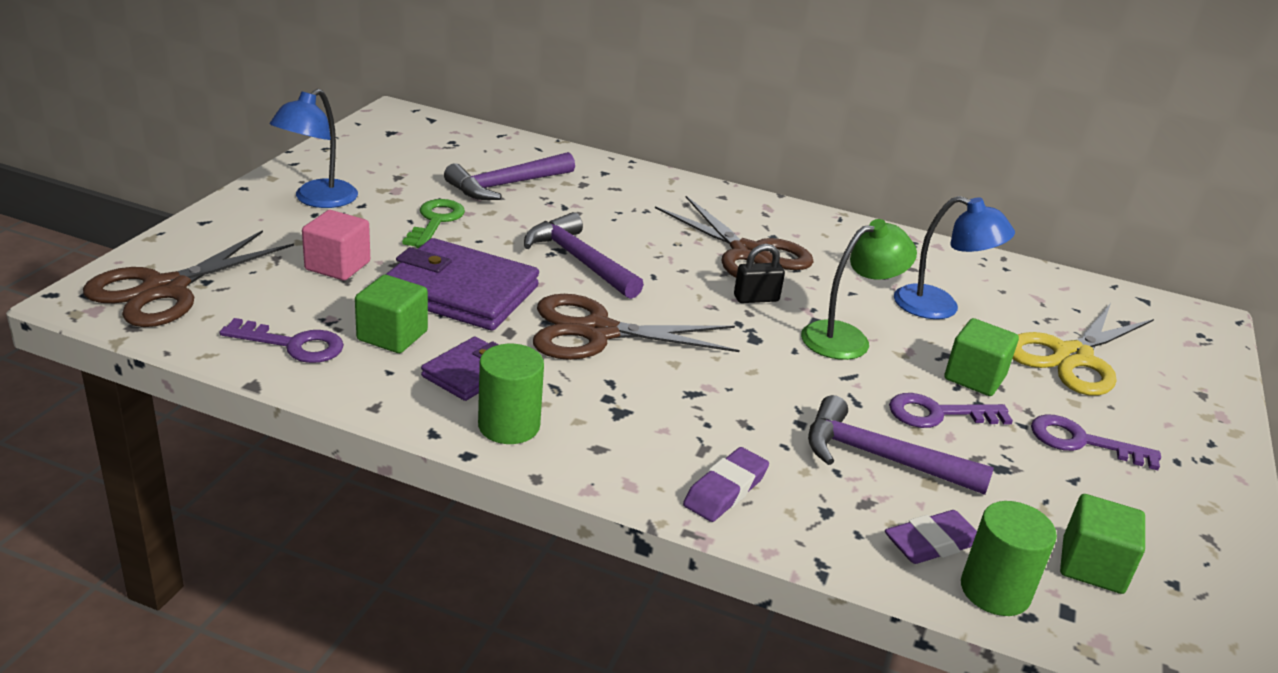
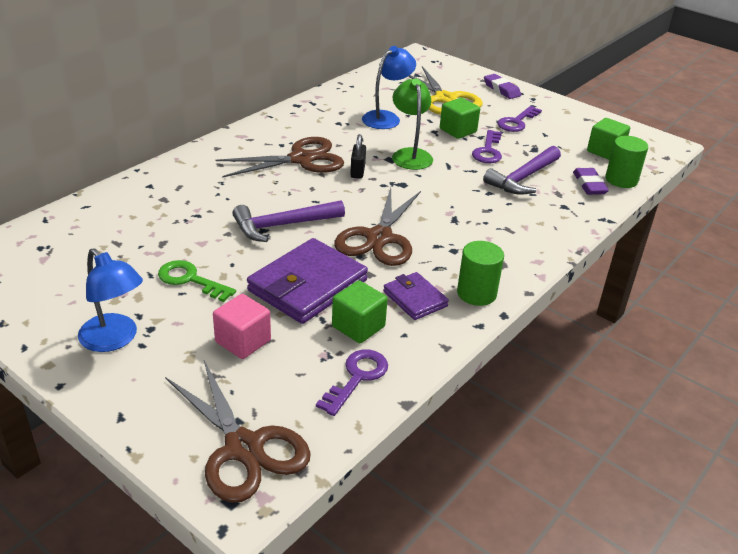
camera: 70 degrees left, 5 degrees up
(506, 185) = (145, 234): purple hammer -> none
(725, 490) = (545, 231): purple eraser -> purple eraser (501, 89)

